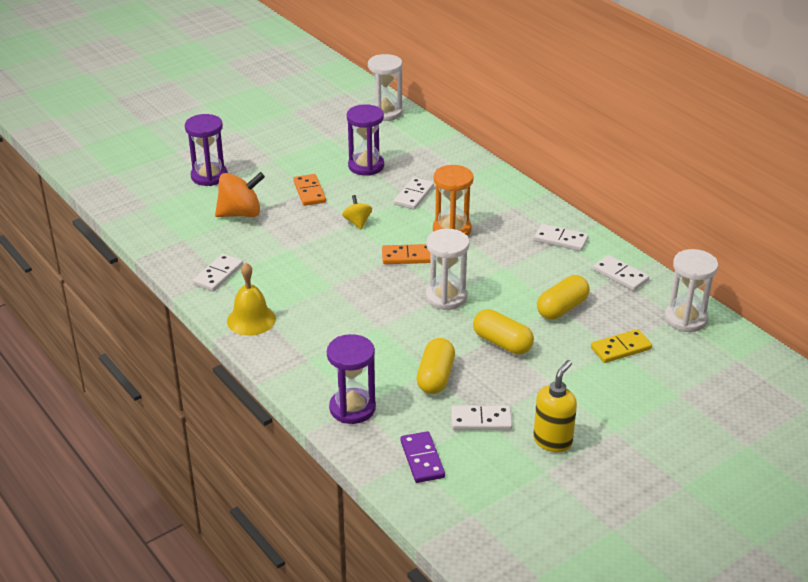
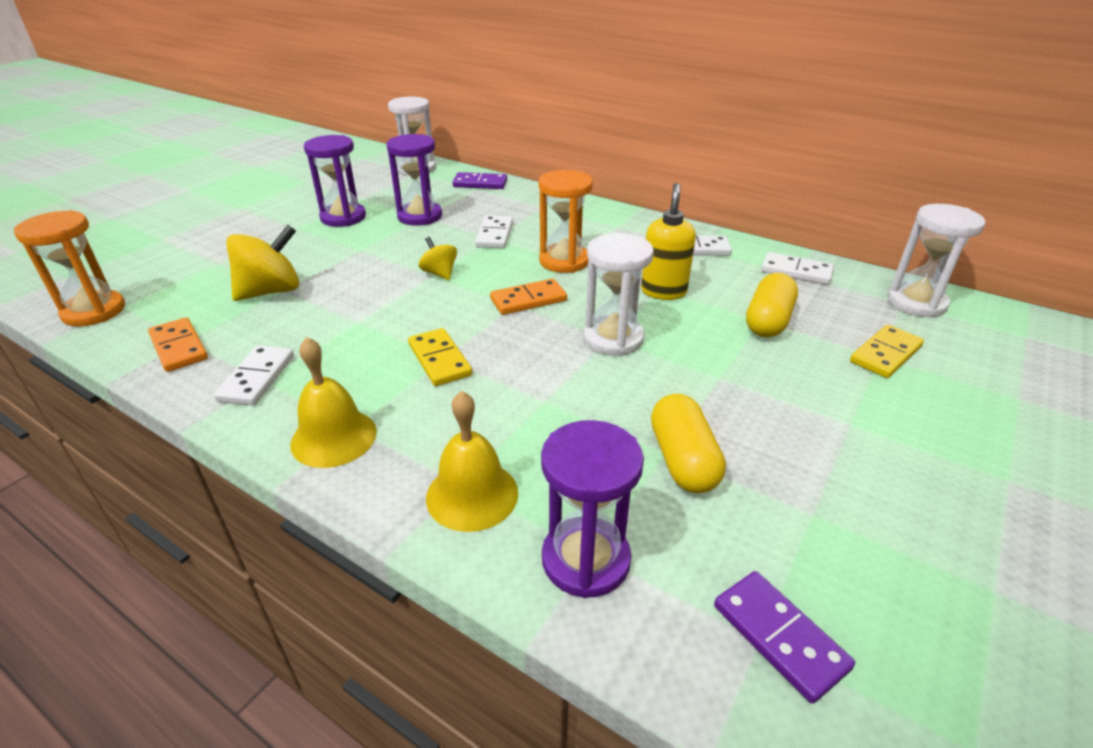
camera: 20 degrees left, 0 degrees up
(130, 206) = (94, 311): none -> orange hourglass
(209, 176) = (213, 257): purple hourglass -> purple hourglass (343, 217)
(240, 213) = (271, 291): orange spinning top -> yellow spinning top
(309, 192) = (359, 252): orange domino -> orange domino (179, 347)
(312, 366) = (472, 494): none -> yellow bell
(328, 287) = (439, 360): none -> yellow domino
(430, 140) = (480, 184): none -> purple domino
(481, 420) = (809, 518): white domino -> none
(502, 343) = (734, 383): yellow capsule -> none
(552, 441) = (946, 524): yellow soap dispenser -> yellow soap dispenser (663, 291)

